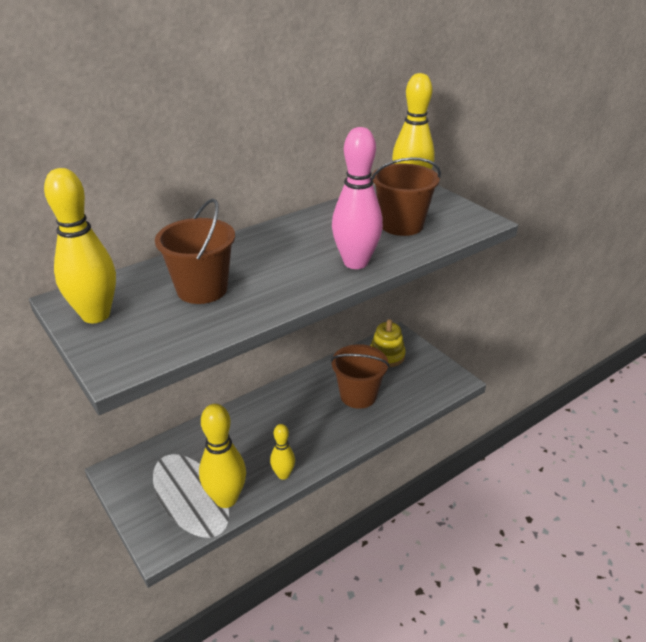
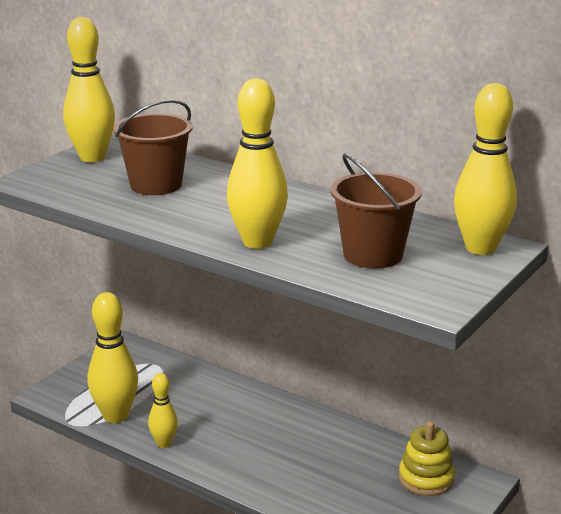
camera: 70 degrees right, 10 degrees down
(355, 263) = (257, 242): pink bowling pin -> yellow bowling pin
(358, 395) = (326, 470): brown bucket -> none

